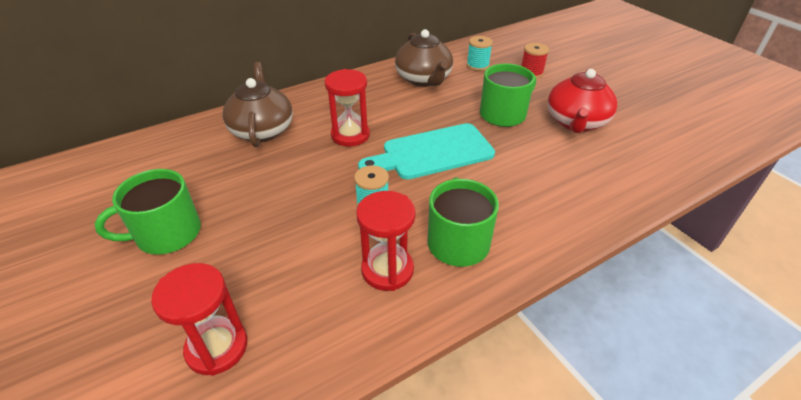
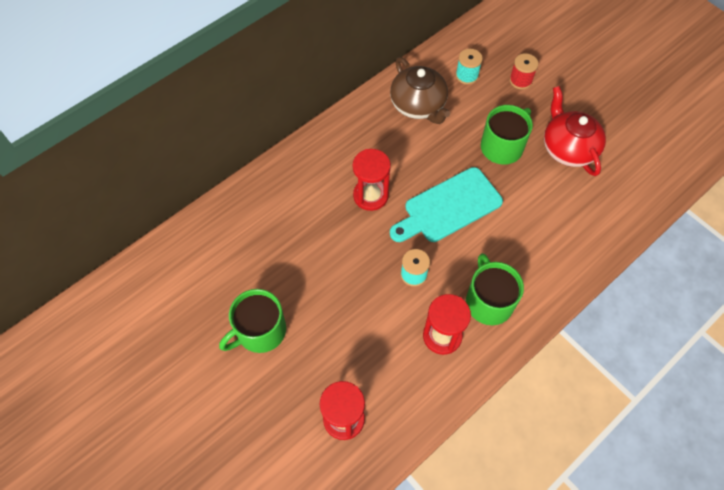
camera: 10 degrees left, 20 degrees up
(262, 130) = (288, 201): brown teapot -> none
(576, 122) = (568, 148): red teapot -> red teapot turned 150 degrees clockwise

